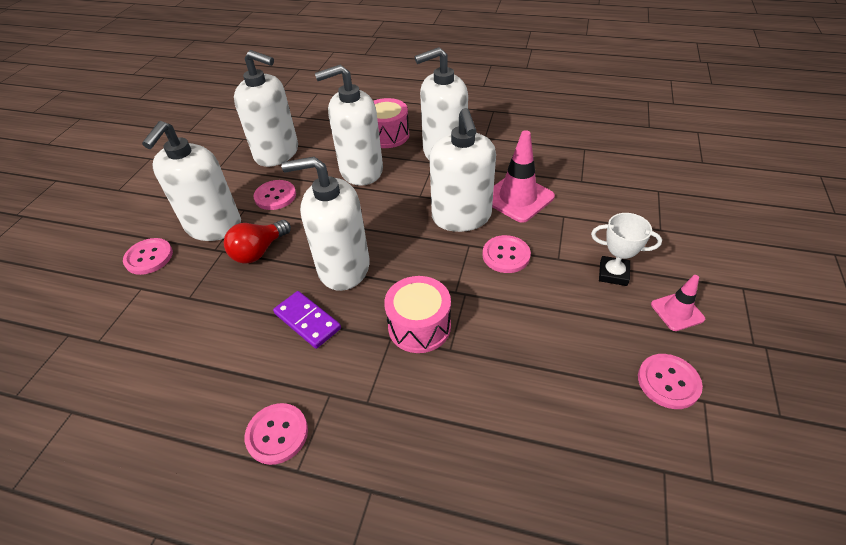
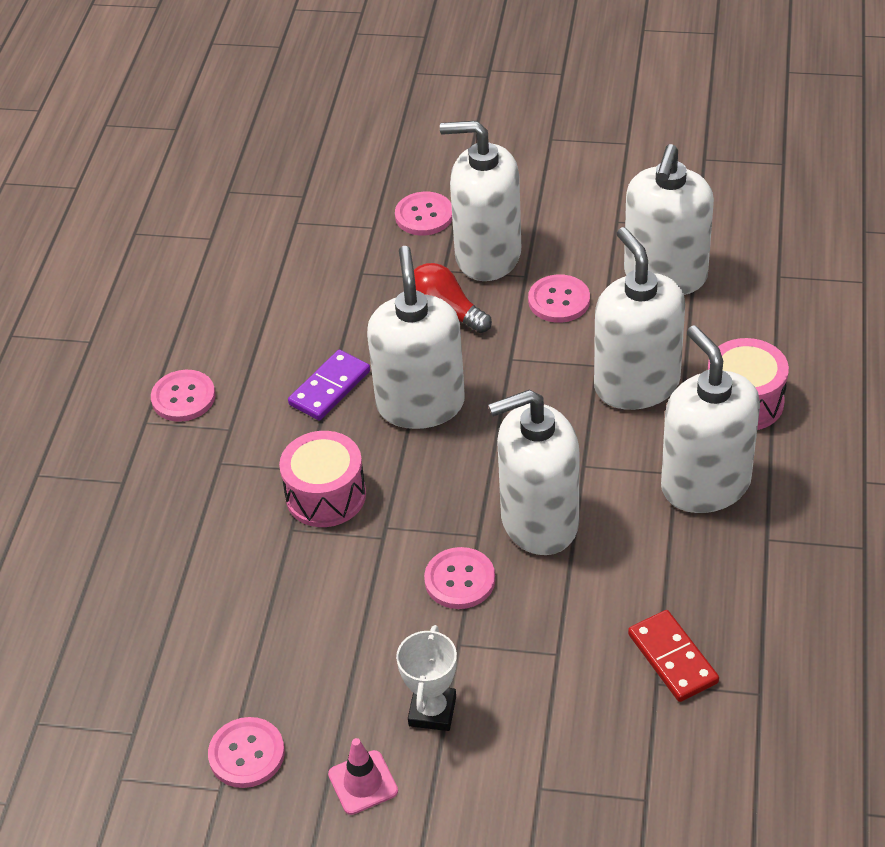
camera: 85 degrees right, 0 degrees up
(517, 198) = (596, 592): pink traffic cone -> none
(564, 174) = (673, 658): none -> red domino

